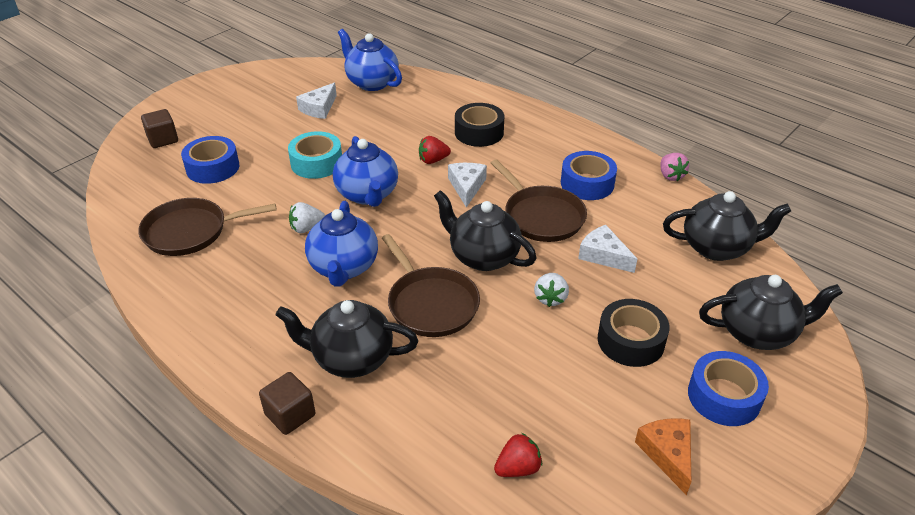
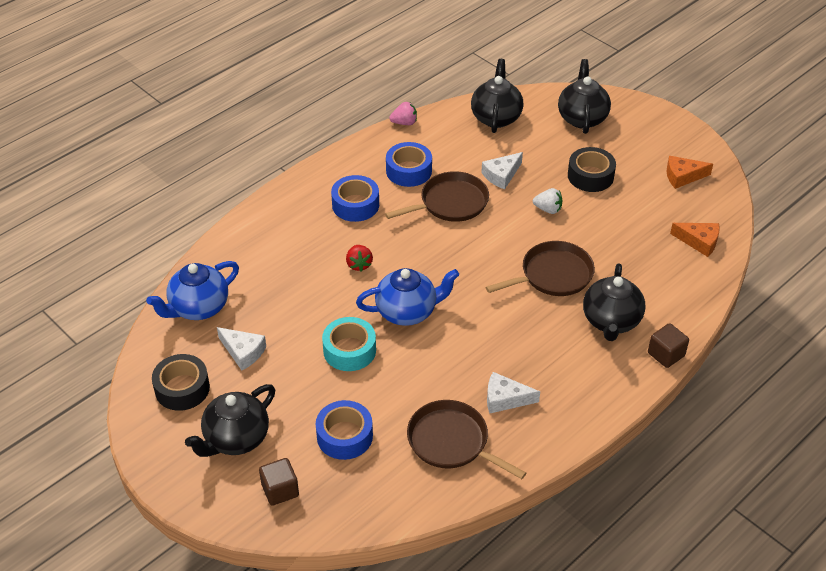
camera: 85 degrees left, 5 degrees up
(190, 232) = (451, 442): brown pan -> brown pan turned 135 degrees clockwise
(306, 228) = (453, 354): white strawberry -> none
(344, 267) = (508, 327): blue teapot -> none
(467, 187) = (404, 244): white cheese -> white cheese (505, 399)
(479, 132) = (317, 230): black tape -> black tape (182, 388)
(483, 257) = (499, 241): black teapot -> black teapot (236, 439)
(518, 468) = (699, 242): red strawberry -> orange cheese
(724, 396) = (637, 144): blue tape -> blue tape (355, 205)

